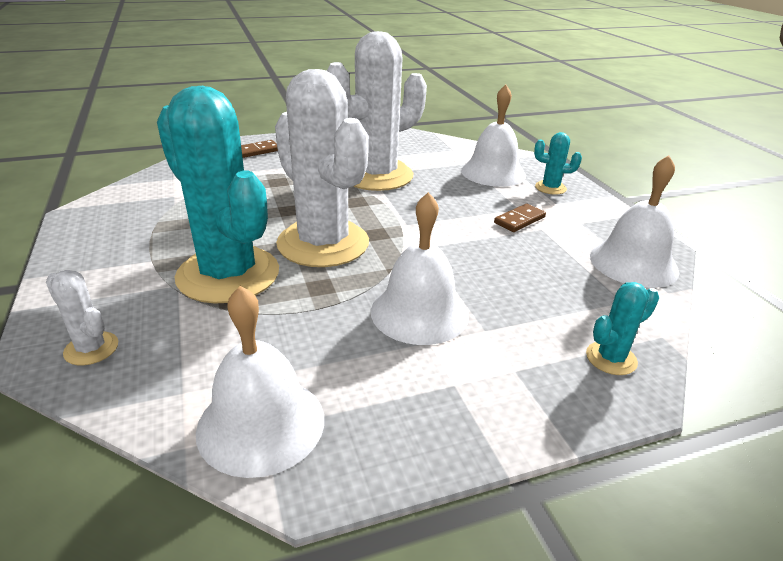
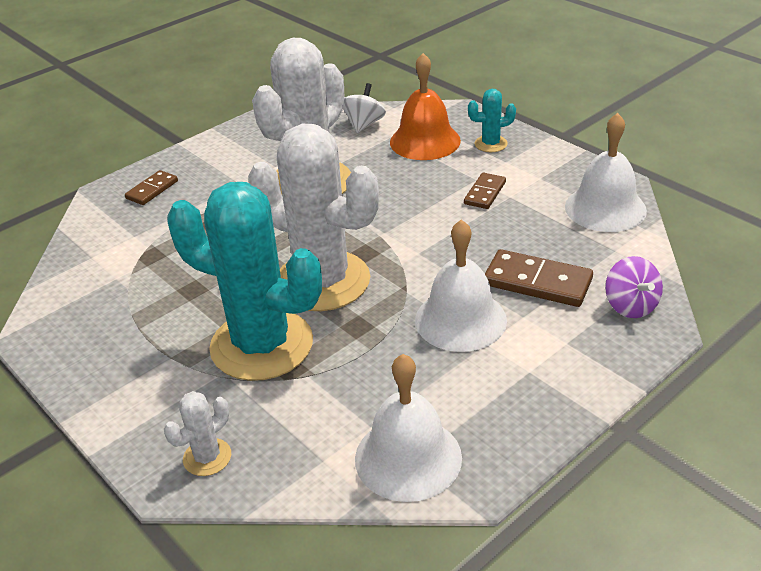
camera: 20 degrees left, 5 degrees up
(91, 349) = (207, 457): white cactus -> white cactus turned 60 degrees counterclockwise
(451, 151) = (364, 124): none -> white spinning top
(493, 172) = (425, 141): white bell -> orange bell
(521, 304) = (537, 282): none -> brown domino
(611, 358) = (630, 306): turquoise cactus -> purple spinning top

